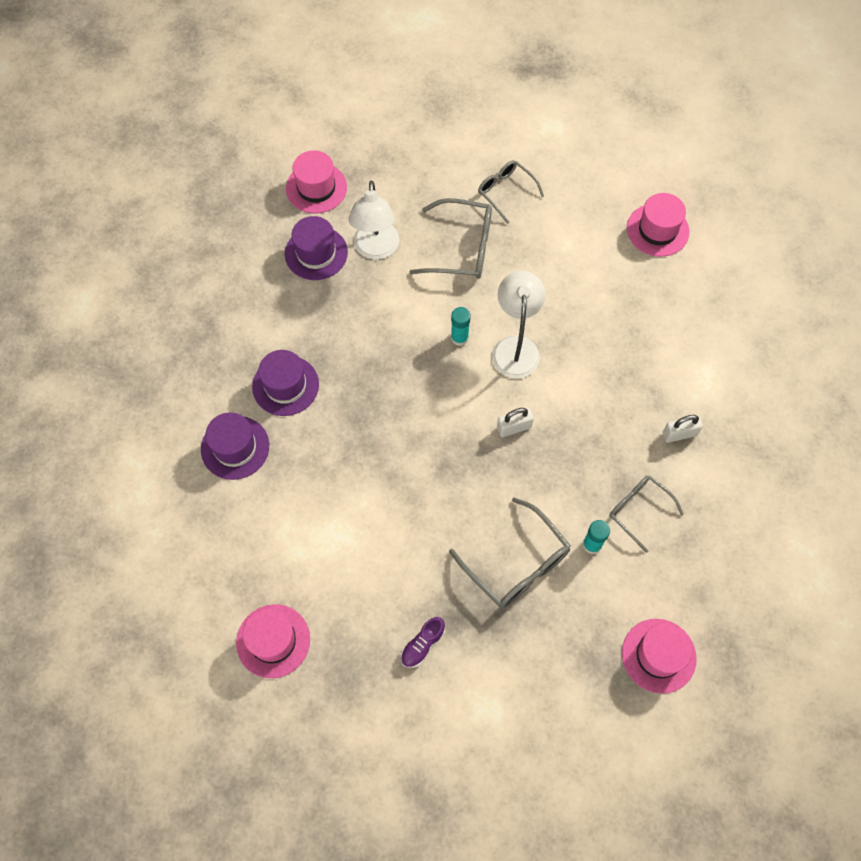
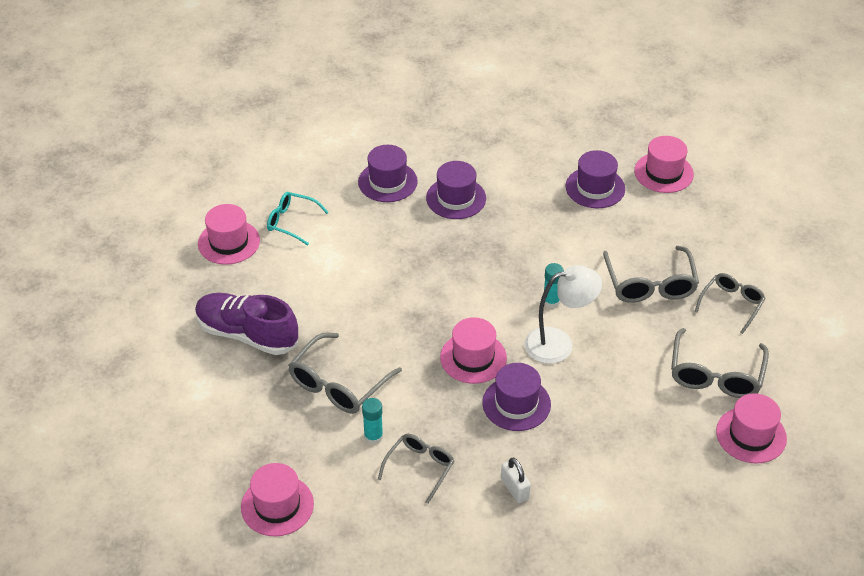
camera: 75 degrees right, 20 degrees down
(264, 564) = (292, 222): none -> turquoise glasses
(376, 249) = (618, 225): white lamp -> none
(422, 645) = (247, 334): purple shoe -> purple shoe, size x2.21
(514, 427) = (473, 358): white padlock -> pink hat
(580, 405) = (516, 403): none -> purple hat
(585, 233) = (716, 374): none -> grey glasses

